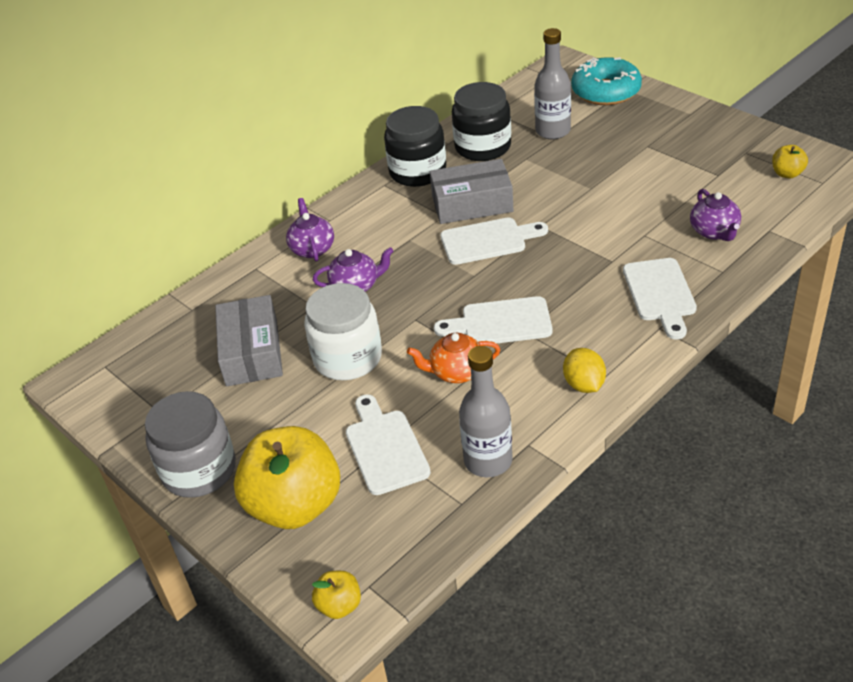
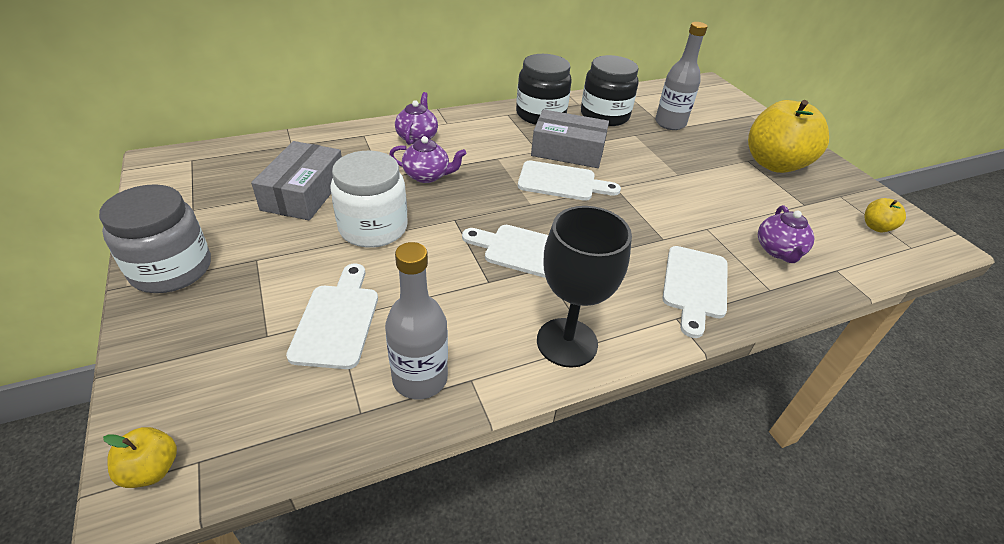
camera: 15 degrees right, 0 degrees up
(295, 505) = (213, 339): yellow apple -> yellow apple (774, 164)
(456, 372) = (455, 278): orange teapot -> none
(584, 384) = (567, 342): yellow lemon -> black goblet
(606, 91) = (732, 111): turquoise donut -> none

